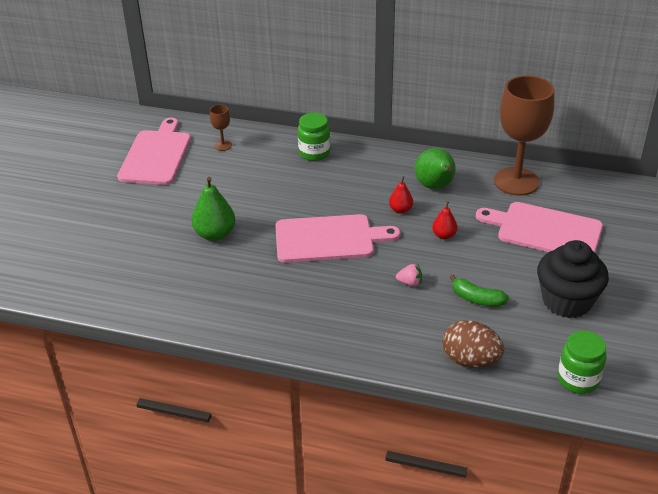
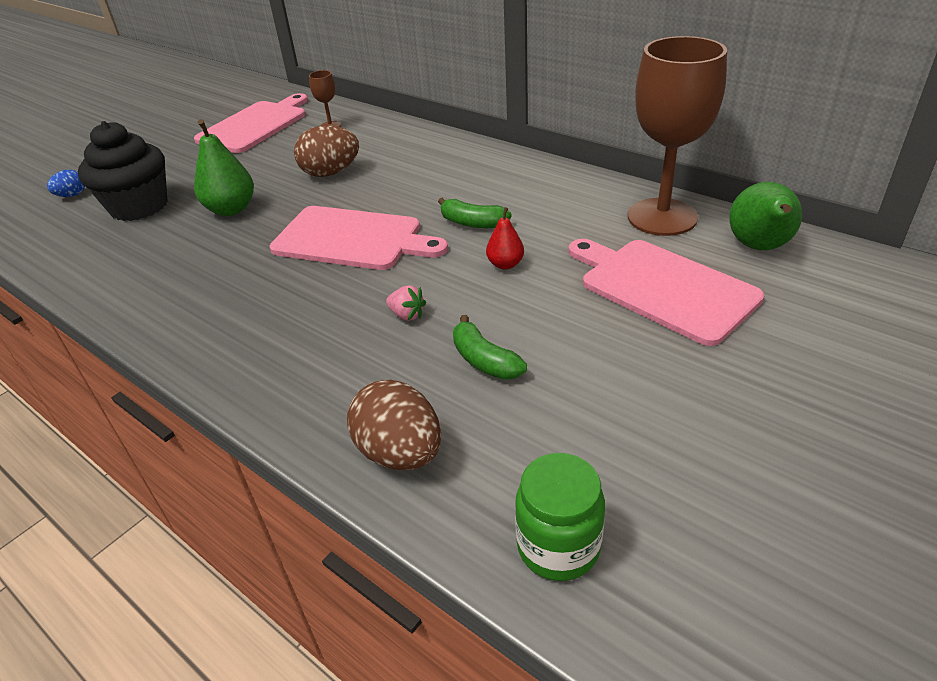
camera: 25 degrees right, 0 degrees up
(64, 249) = (72, 195): none -> blue egg
(263, 189) = (330, 173): none -> brown egg
(314, 153) = (422, 147): green jar -> none
(400, 210) = (472, 223): red pear -> green banana
(435, 186) = (541, 204): green pear -> green pear (759, 247)
(566, 301) = (628, 400): black cupcake -> black cupcake (139, 206)

